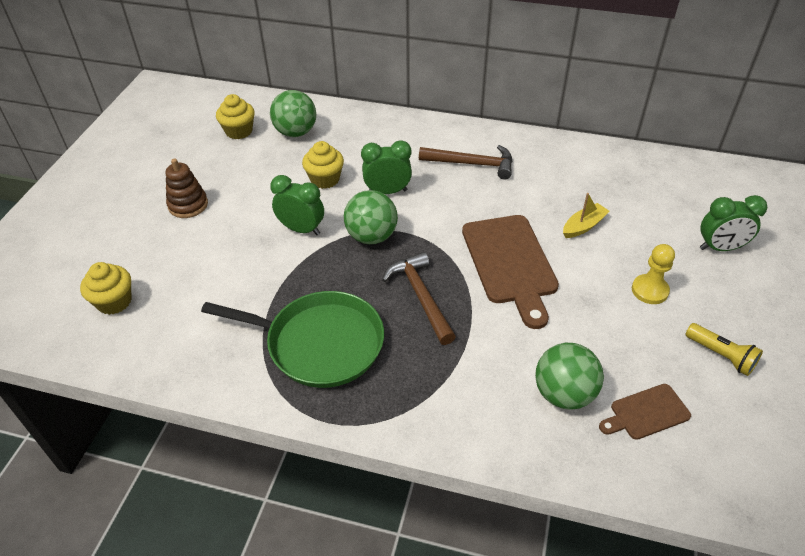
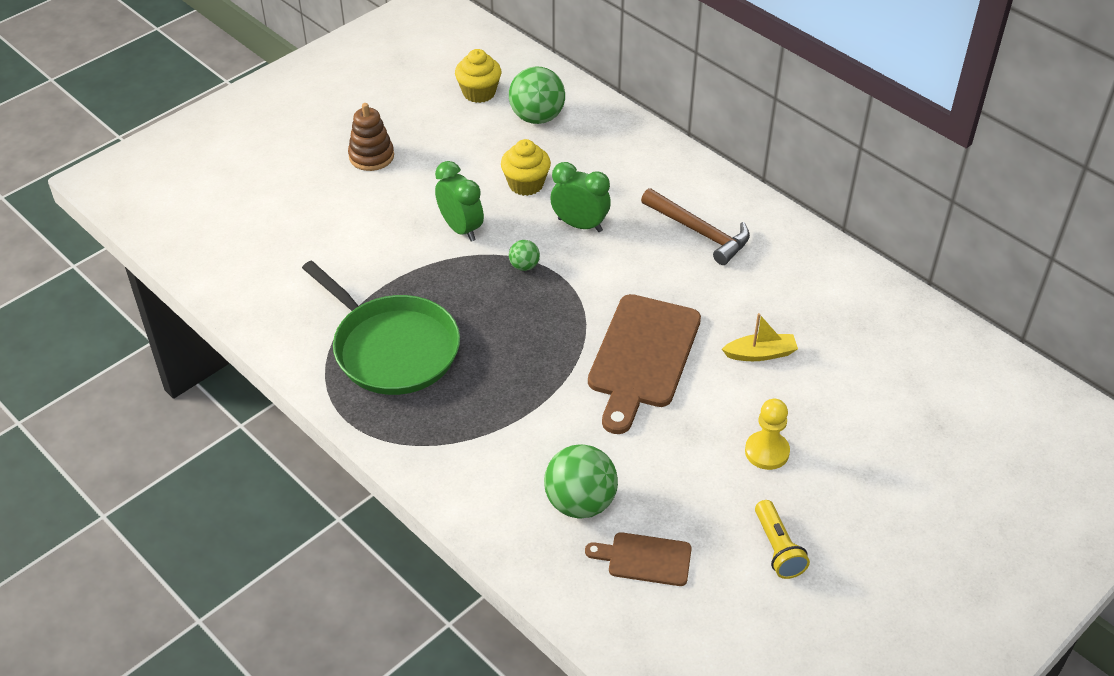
camera: 30 degrees right, 0 degrees up
(114, 301) = (243, 226): yellow cupcake -> none
(371, 236) = (524, 266): green ball -> green ball, size x0.50
(421, 296) = (522, 348): brown hammer -> none
(720, 248) = (896, 446): green clock -> none

